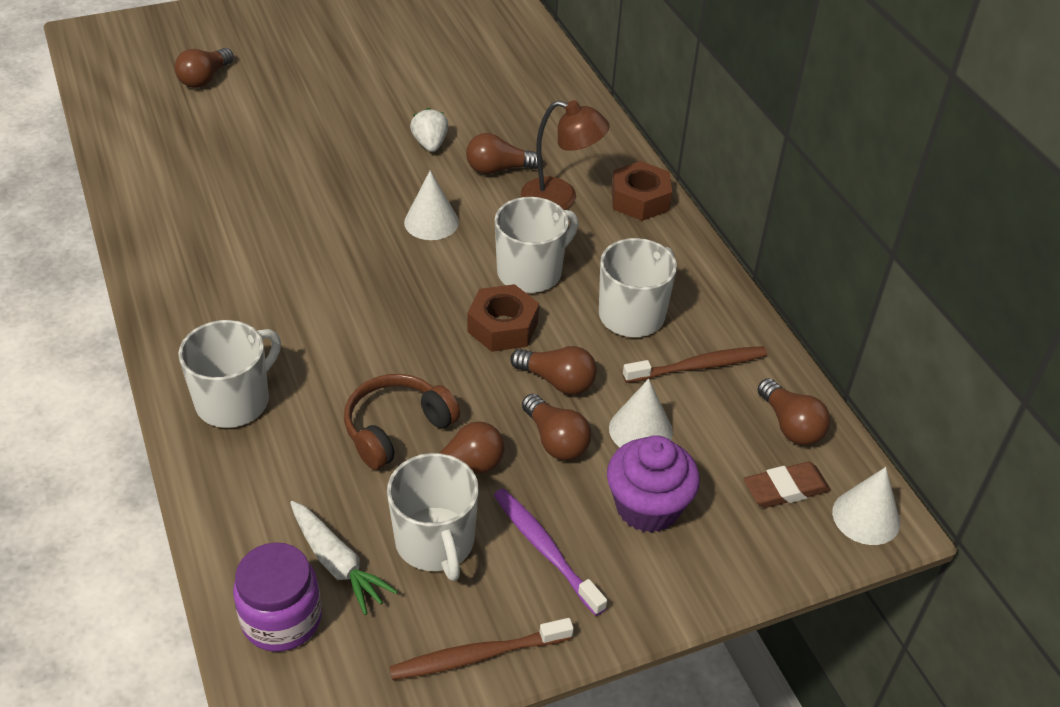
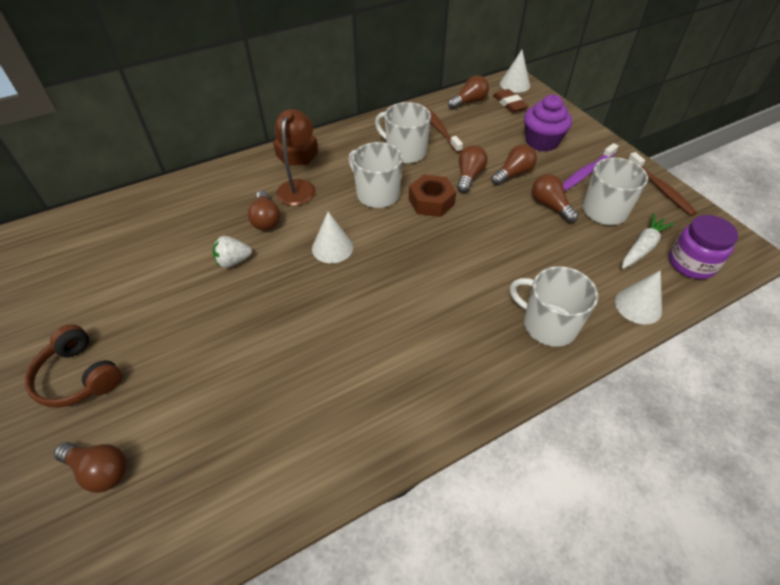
camera: 95 degrees left, 5 degrees up
(397, 429) = (534, 237): brown headphones -> brown headphones (79, 376)
(640, 430) = (492, 146): white cone -> white cone (638, 306)

